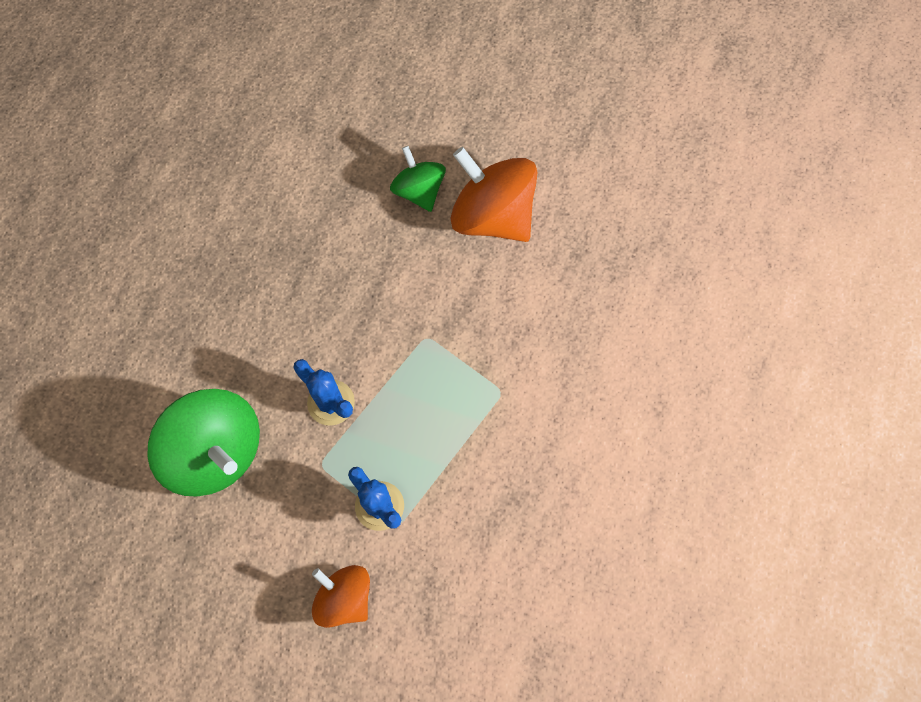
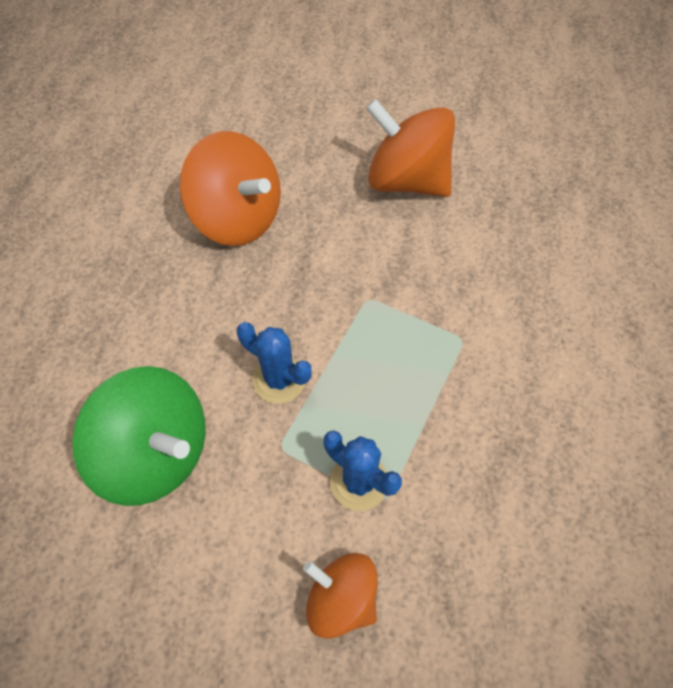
camera: 10 degrees left, 10 degrees down
(322, 233) = (237, 219): none -> orange spinning top
(419, 191) = (328, 169): green spinning top -> none

